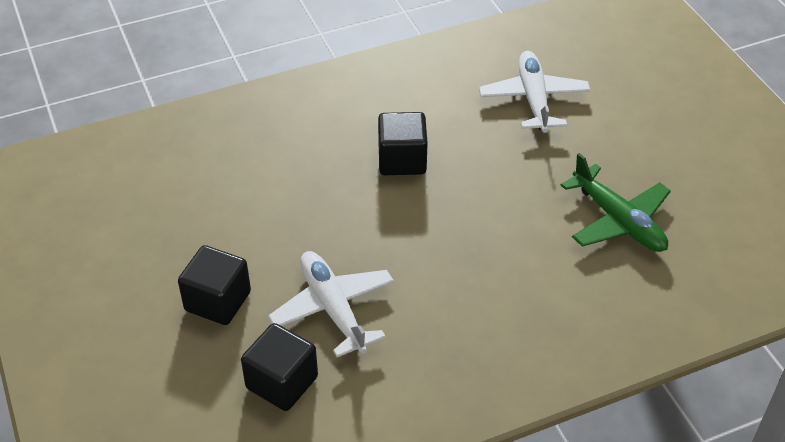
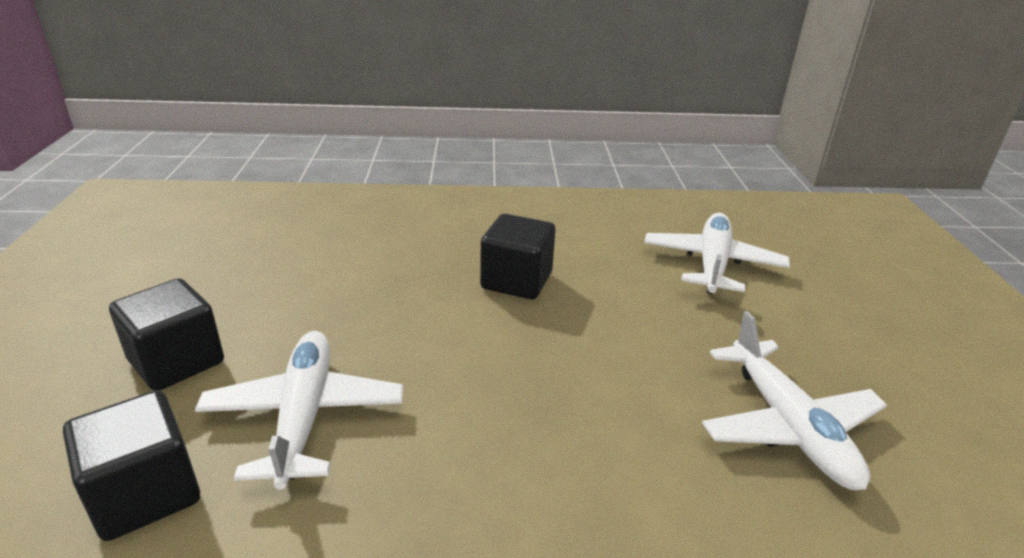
camera: 20 degrees right, 15 degrees down
(618, 221) = (789, 426): green plane -> white plane

